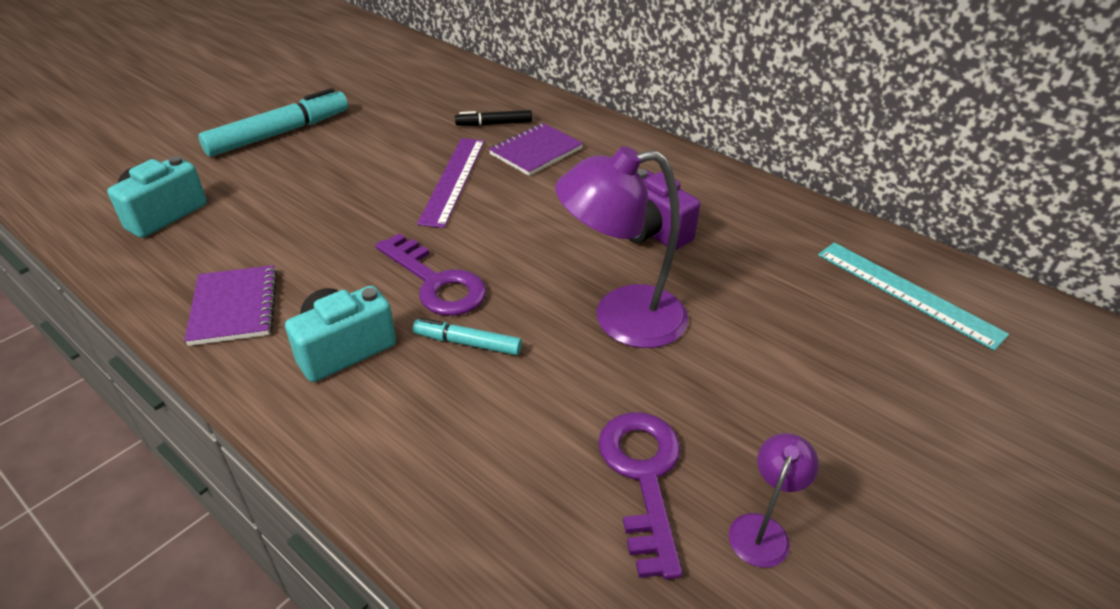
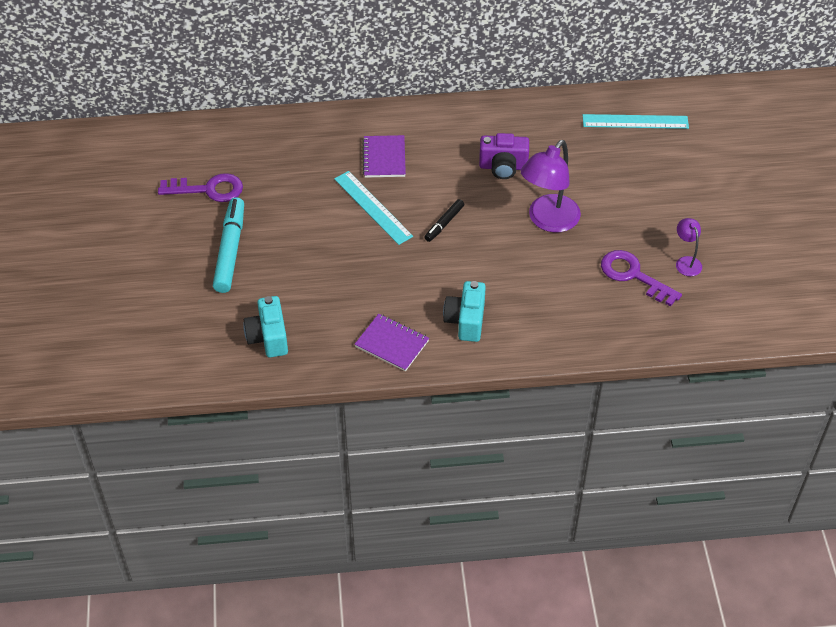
camera: 45 degrees left, 10 degrees up
(435, 282) = (453, 265): purple key -> purple key (208, 189)
(453, 180) = (373, 207): purple ruler -> turquoise ruler
(467, 343) = (508, 279): turquoise marker -> none
(494, 124) = (334, 155): black marker -> black marker (444, 223)

